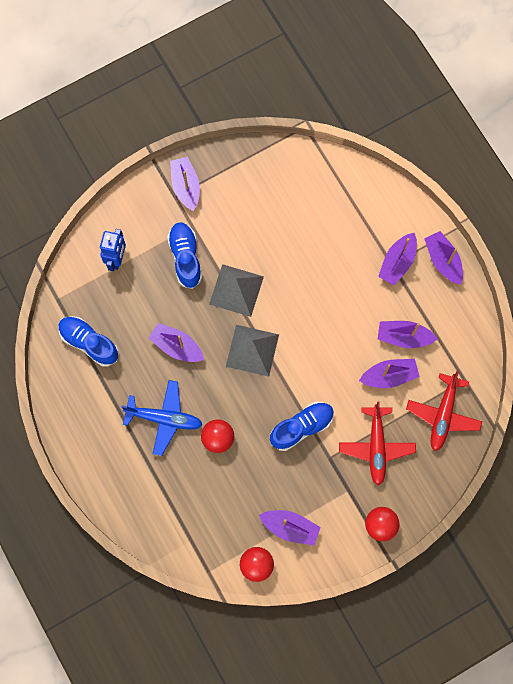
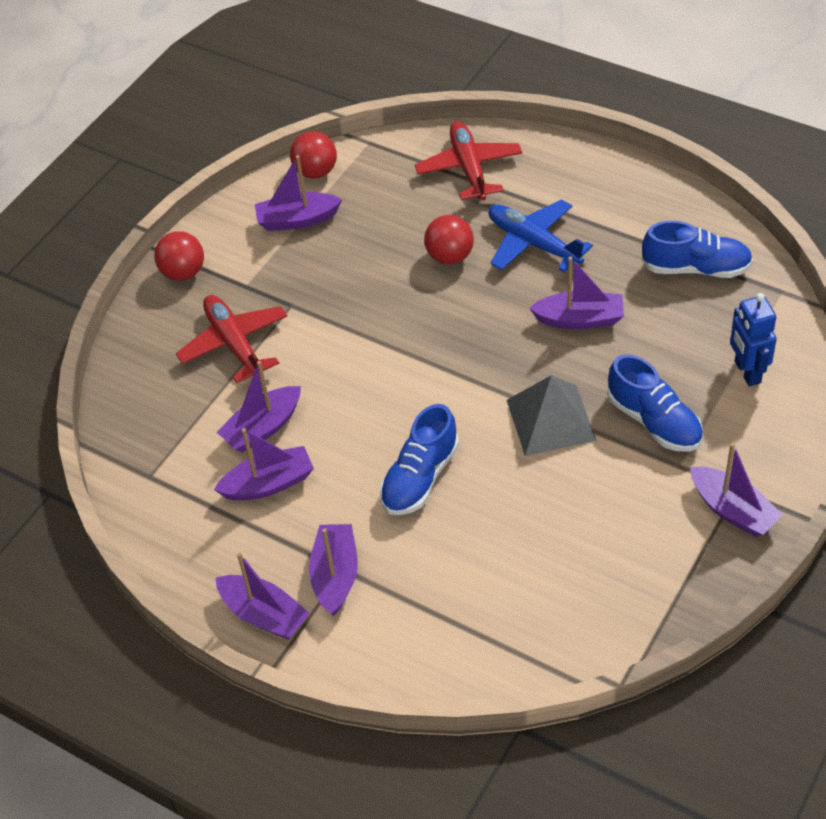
camera: 155 degrees right, 25 degrees down
(164, 418) = (533, 243): blue plane -> blue plane turned 60 degrees clockwise
(252, 350) = (475, 364): grey pyramid -> none
(302, 427) = (348, 317): blue shoe -> blue shoe (420, 478)
(443, 415) = (160, 421): red plane -> red plane (469, 168)

